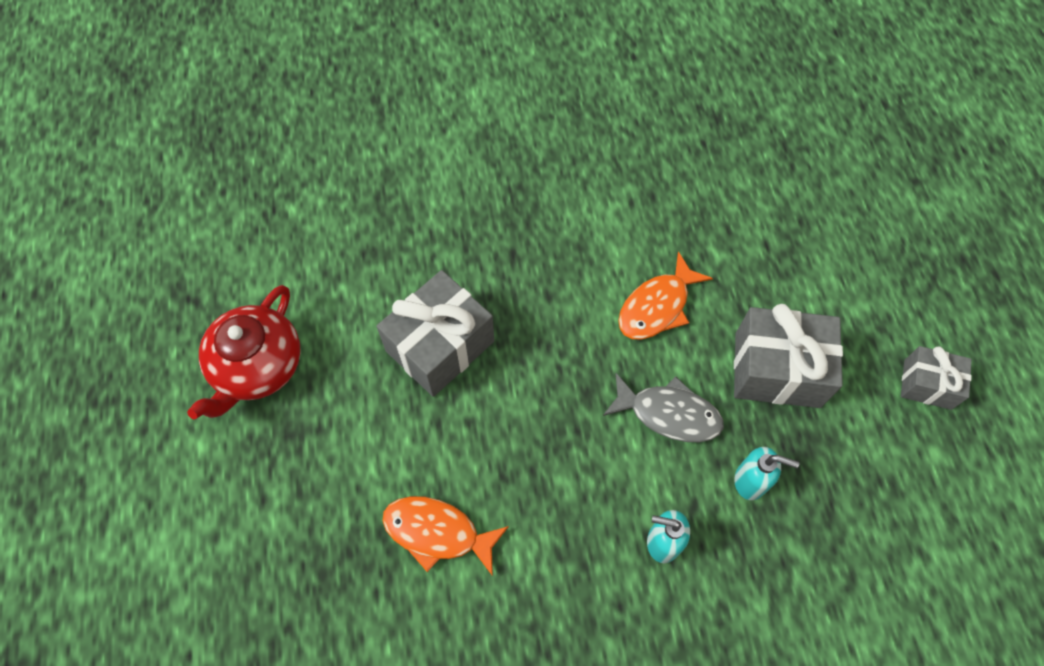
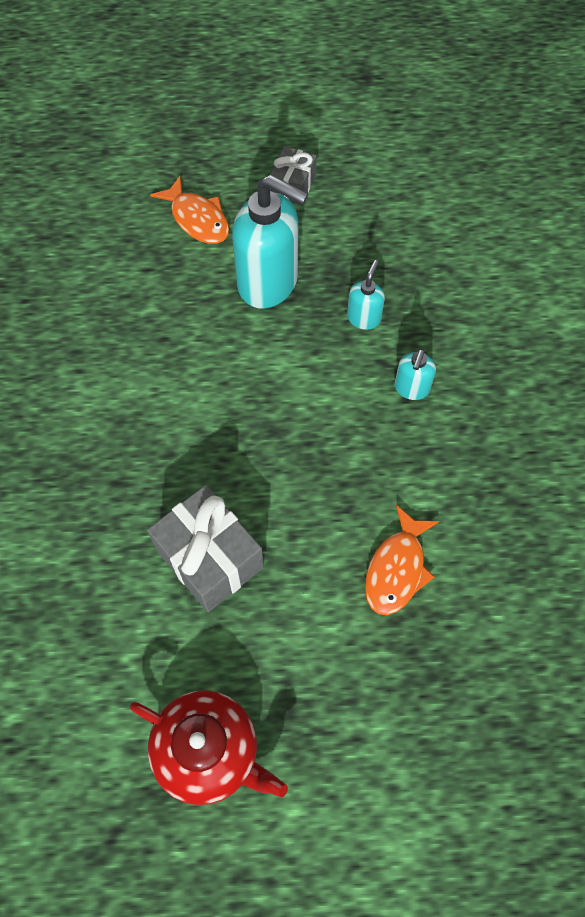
camera: 85 degrees left, 0 degrees up
(657, 306) = (195, 363): orange fish -> orange fish (197, 219)
(669, 414) = (300, 368): grey fish -> none
(777, 370) = (269, 283): grey gift -> turquoise soap dispenser

